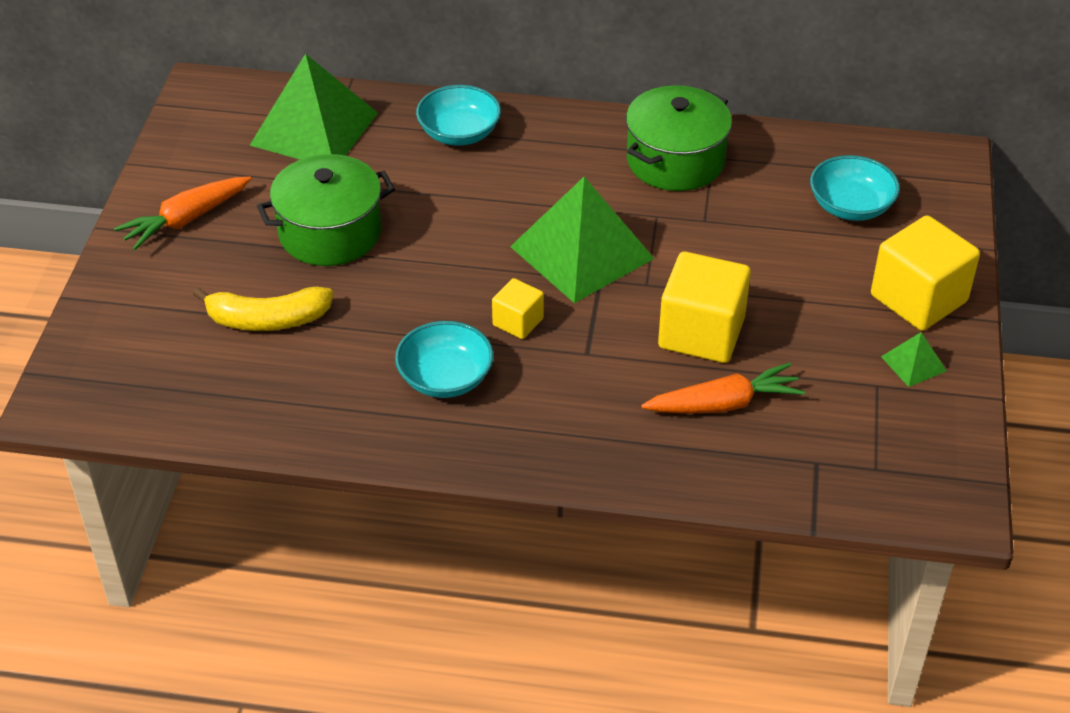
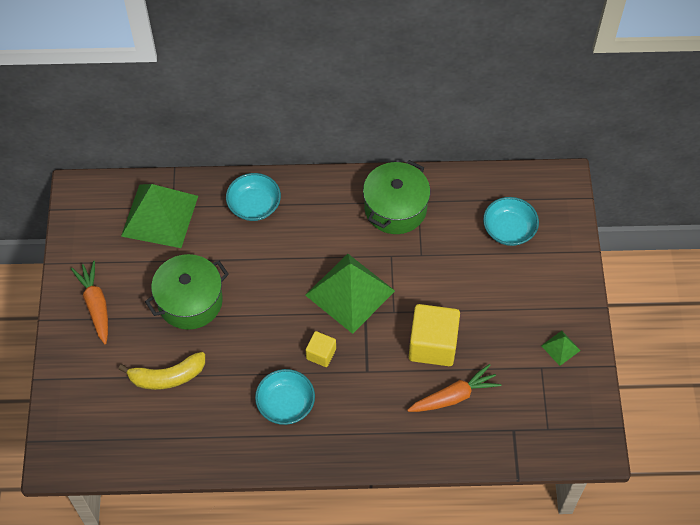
camera: 10 degrees left, 15 degrees up
(186, 220) = (96, 305): orange carrot -> orange carrot turned 120 degrees clockwise
(918, 299) = (558, 297): yellow cube -> none

